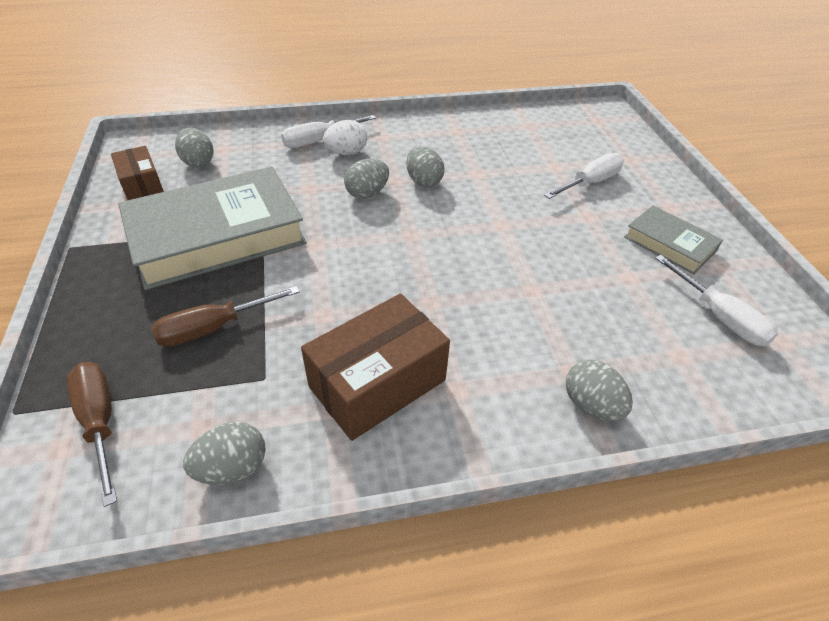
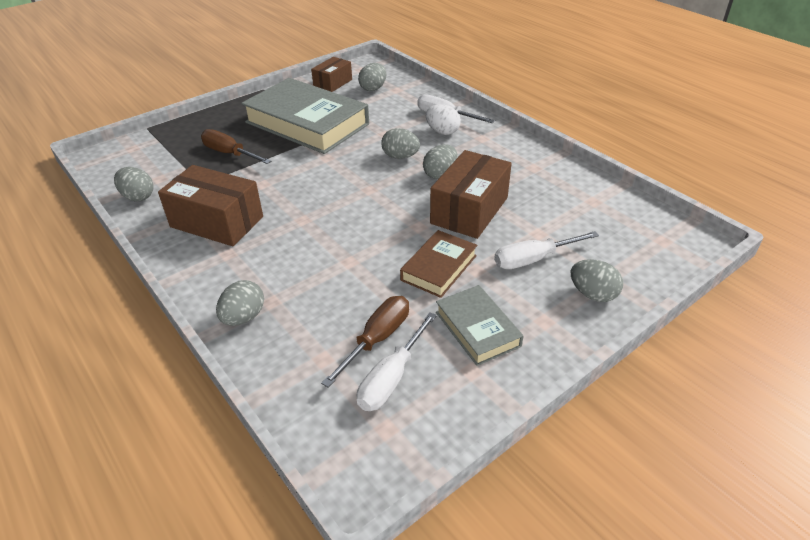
camera: 65 degrees right, 5 degrees down
(100, 421) = (151, 150): brown screwdriver -> brown screwdriver (377, 338)
(497, 187) = (469, 210): none -> brown box
(575, 235) = (439, 268): none -> brown book
(590, 182) = (532, 259): white screwdriver -> white screwdriver turned 135 degrees clockwise
(648, 173) = (593, 294): none -> grey egg
(669, 244) = (477, 329): grey book -> grey book turned 45 degrees counterclockwise

